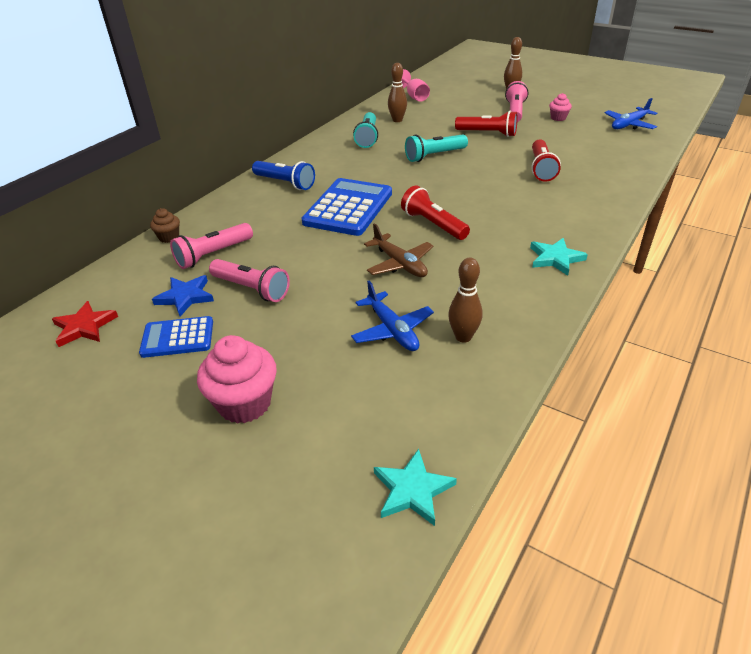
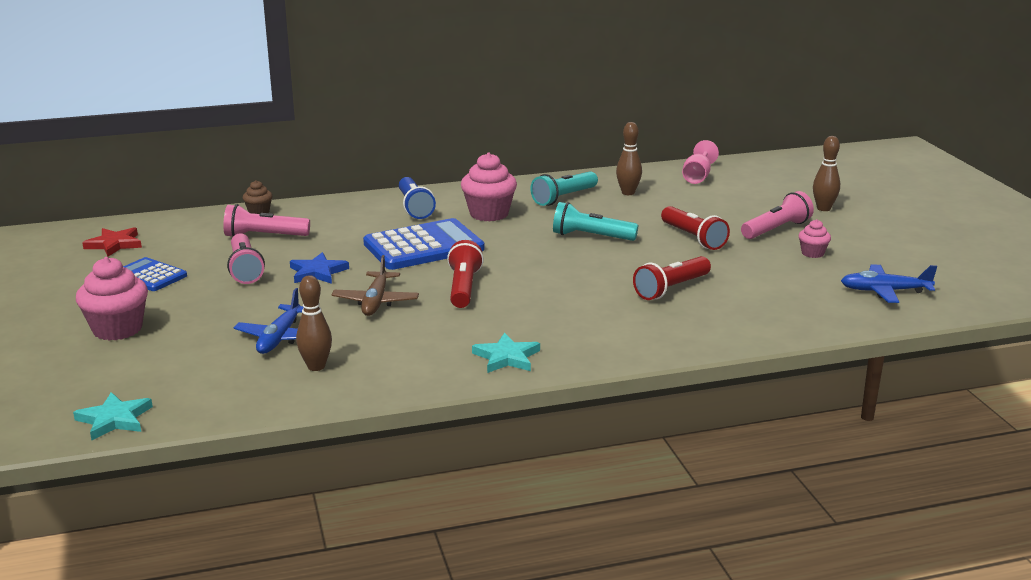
camera: 40 degrees right, 15 degrees down
(185, 297) = (198, 254): blue star -> blue star (317, 272)
(344, 167) = (489, 214): none -> pink cupcake

